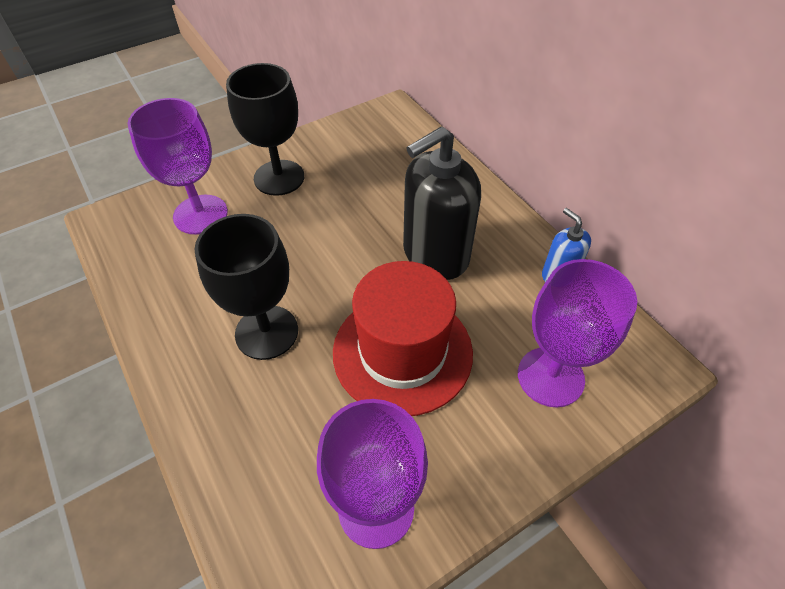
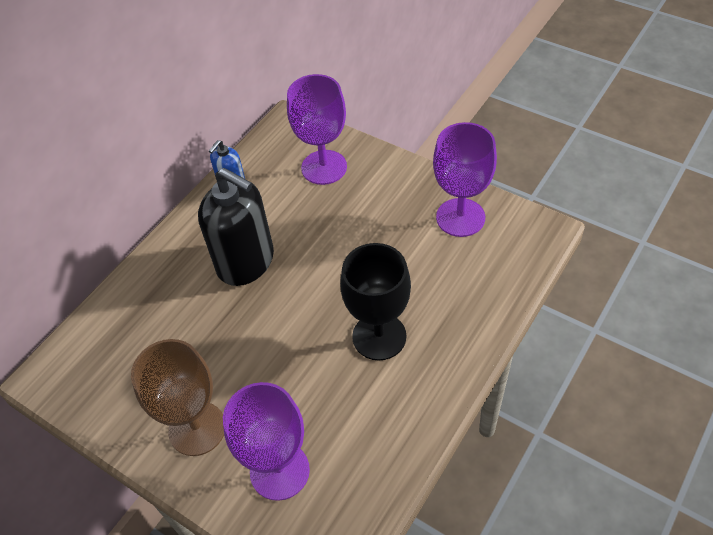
camera: 110 degrees left, 0 degrees up
(279, 178) = (197, 428): black goblet -> brown goblet
(402, 352) = (348, 247): red hat -> none

